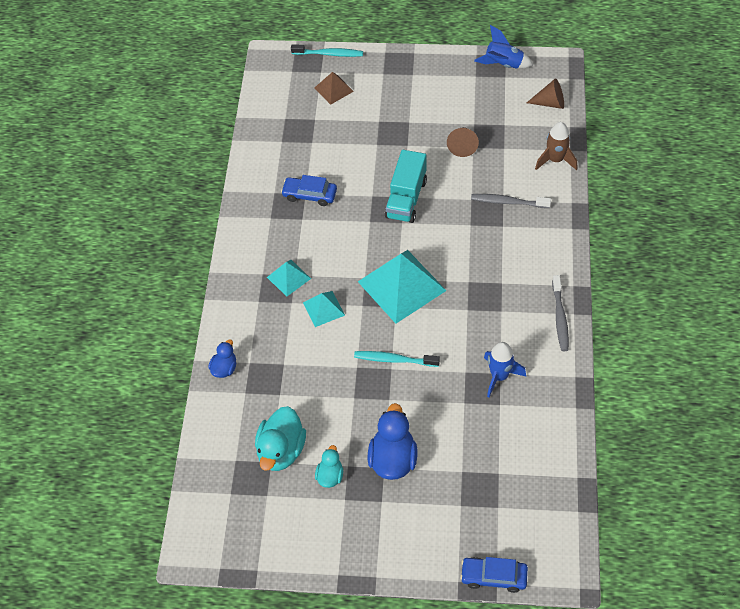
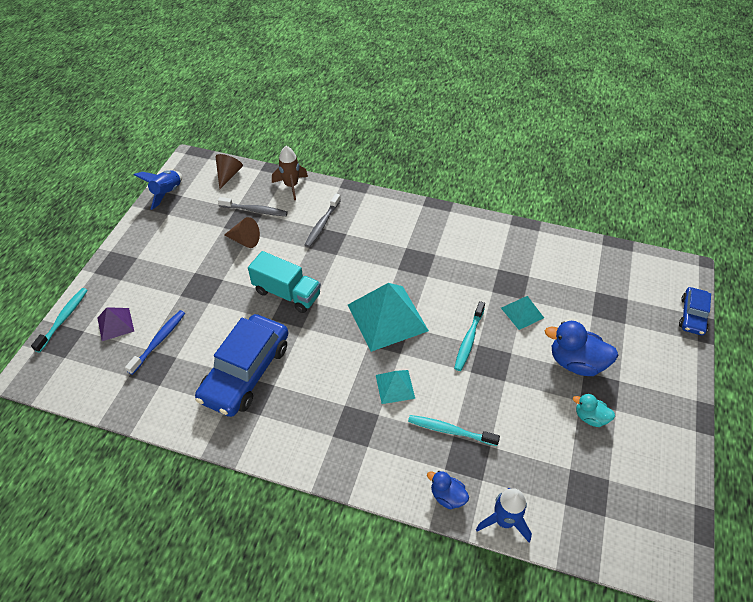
camera: 80 degrees left, 5 degrees down
(281, 451) = (558, 456): turquoise duck -> none
(288, 277) = (346, 411): turquoise pyramid -> turquoise pyramid (522, 312)
(288, 360) = (450, 430): none -> turquoise toothbrush
(309, 195) = (246, 372): blue car -> blue car, size x1.89
(325, 125) = (159, 341): none -> blue toothbrush
(334, 89) = (115, 324): brown pyramid -> purple pyramid
(499, 376) = (501, 270): blue rocket -> blue rocket (504, 521)
(560, 317) = (451, 220): grey toothbrush -> grey toothbrush (255, 210)

